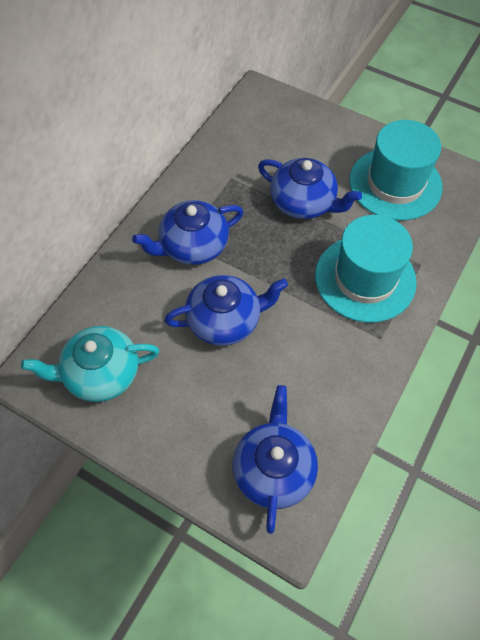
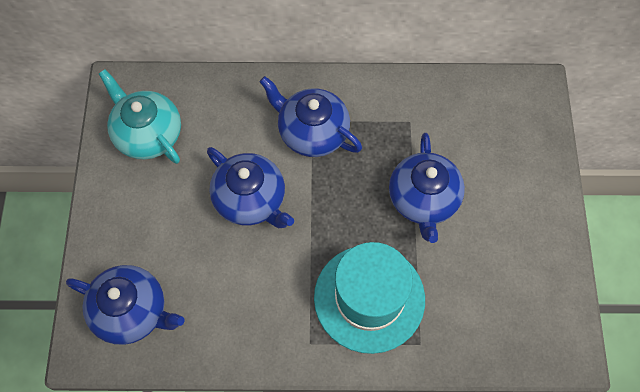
camera: 60 degrees right, 5 degrees up
(273, 469) = (132, 311): blue teapot -> blue teapot turned 45 degrees clockwise
(395, 183) = (507, 274): turquoise hat -> none

